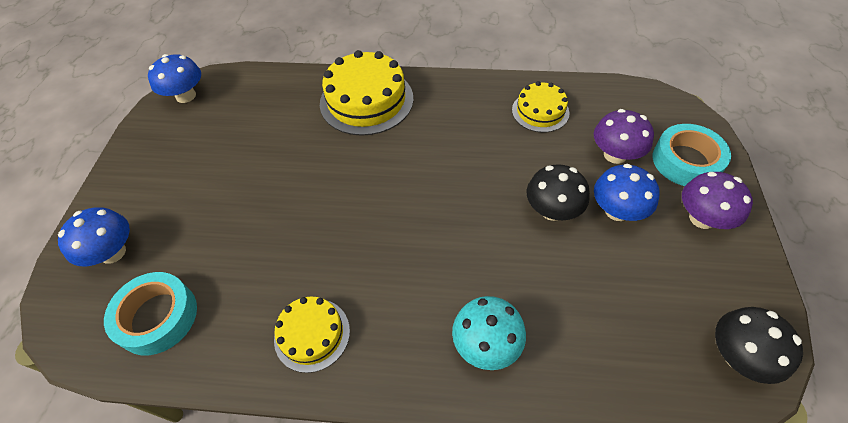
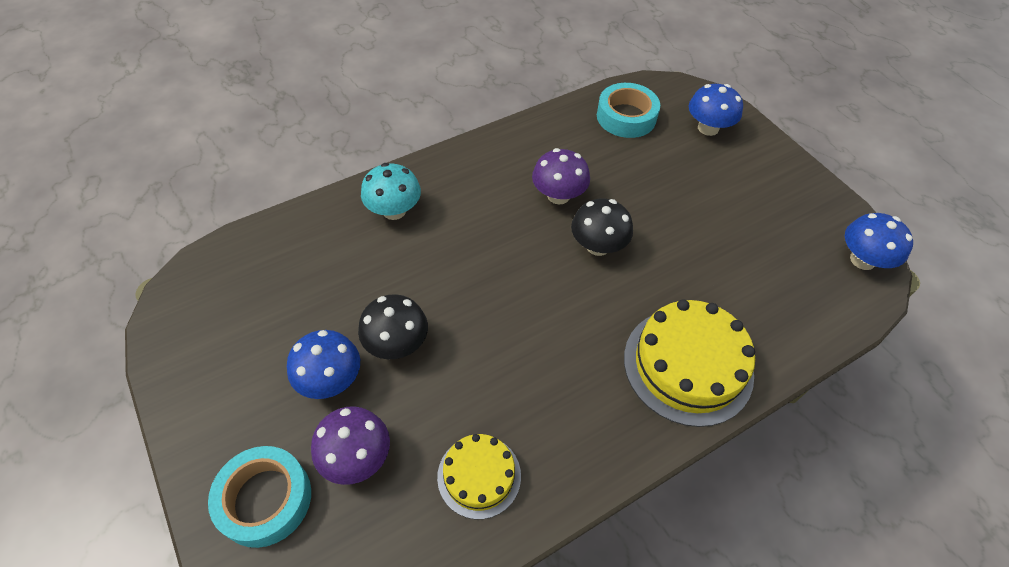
camera: 140 degrees right, 0 degrees up
(312, 334) = (518, 157): yellow cake -> none
(702, 218) = (236, 421): purple mushroom -> purple mushroom (558, 195)
(738, 356) = (192, 299): black mushroom -> black mushroom (598, 246)

